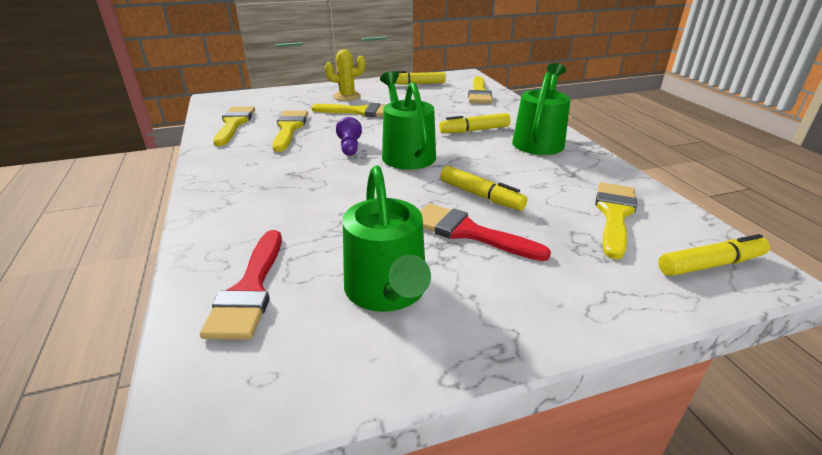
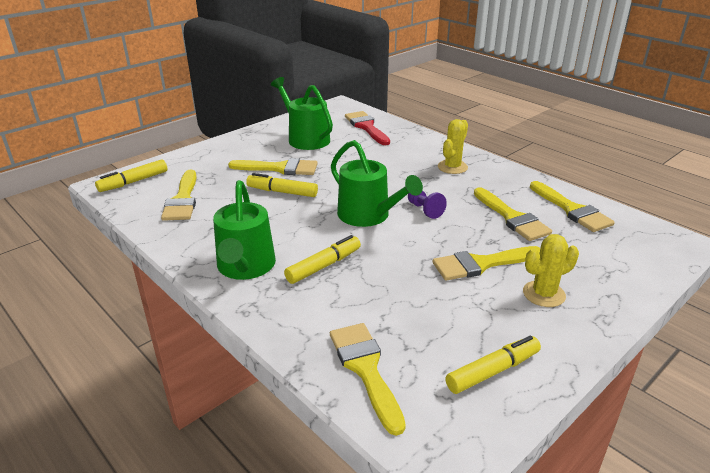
camera: 155 degrees right, 0 degrees up
(252, 180) = (452, 167): none -> yellow cactus
(468, 232) = (279, 168): red brush -> yellow brush

